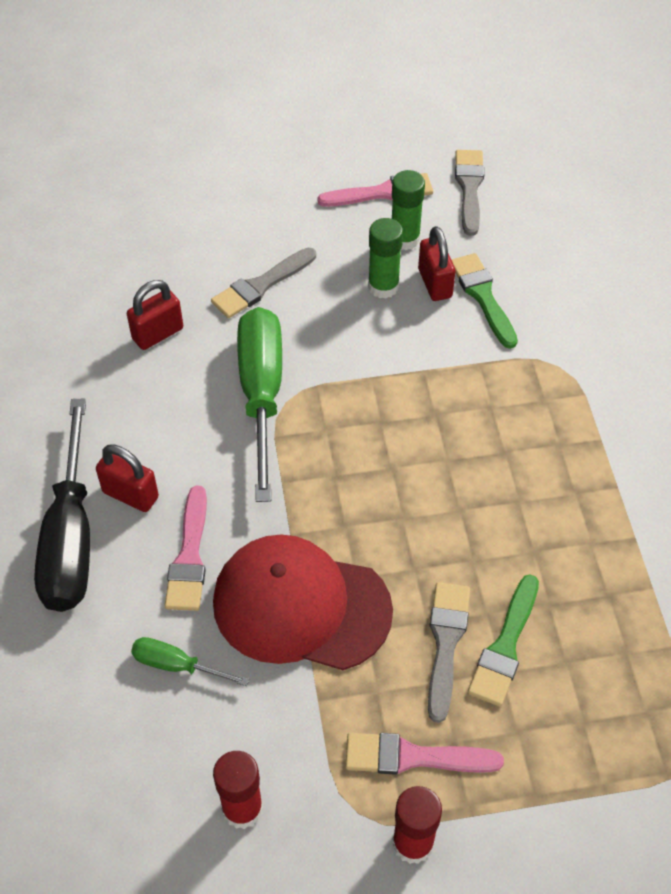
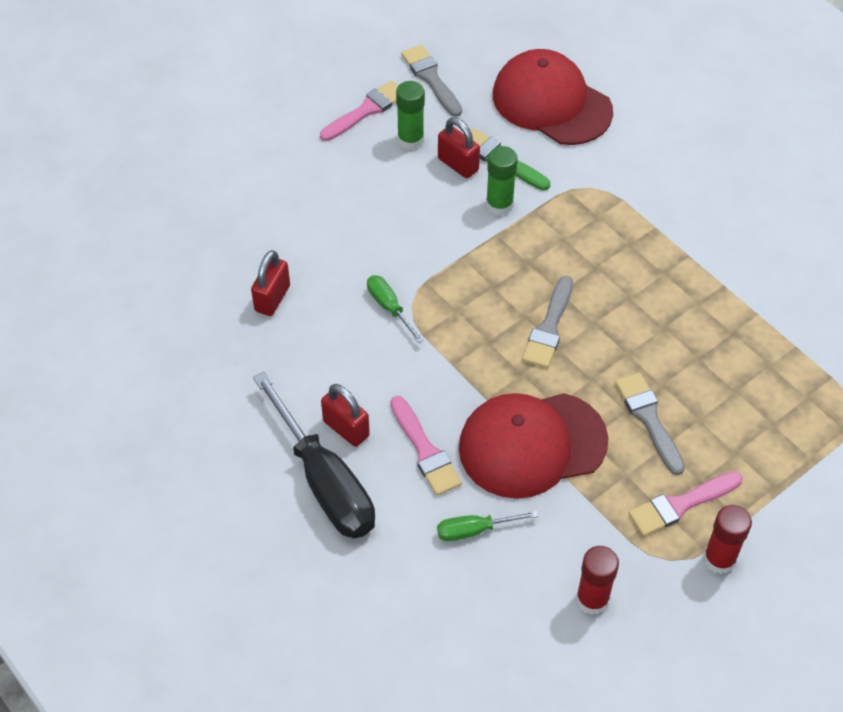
camera: 30 degrees left, 0 degrees up
(130, 495) = (346, 428): red padlock -> red padlock turned 45 degrees clockwise
(261, 285) = (326, 224): grey brush -> grey brush (549, 327)
(261, 395) = (389, 307): green screwdriver -> green screwdriver, size x0.47
(383, 286) = (421, 184): green glue stick -> green glue stick (499, 205)
(505, 646) = (689, 401): green brush -> none
(578, 262) = (551, 103): none -> red cap

